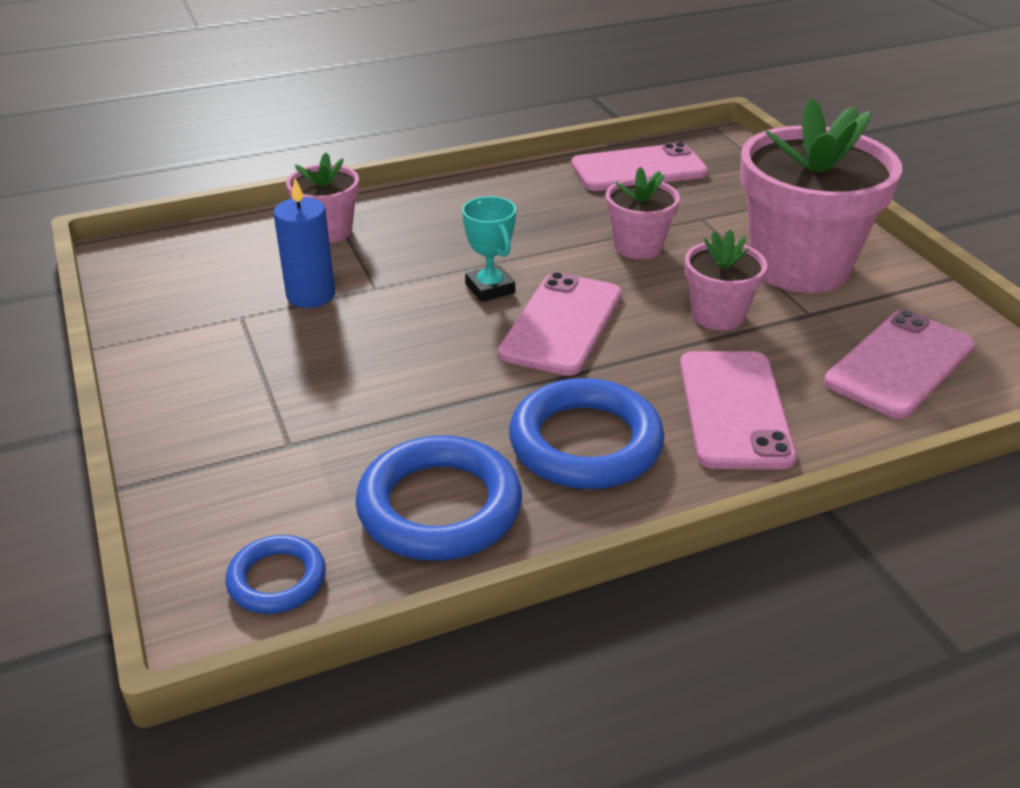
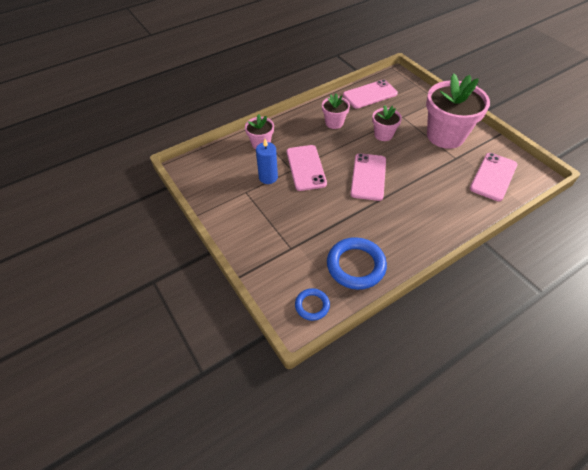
camera: 10 degrees left, 15 degrees up
(490, 288) = (335, 163): turquoise trophy -> none
(585, 443) = (396, 229): blue ring -> none
(718, 315) = (423, 164): pink flower pot -> pink flower pot (334, 123)
(734, 409) = (442, 206): pink phone -> pink phone (306, 168)

